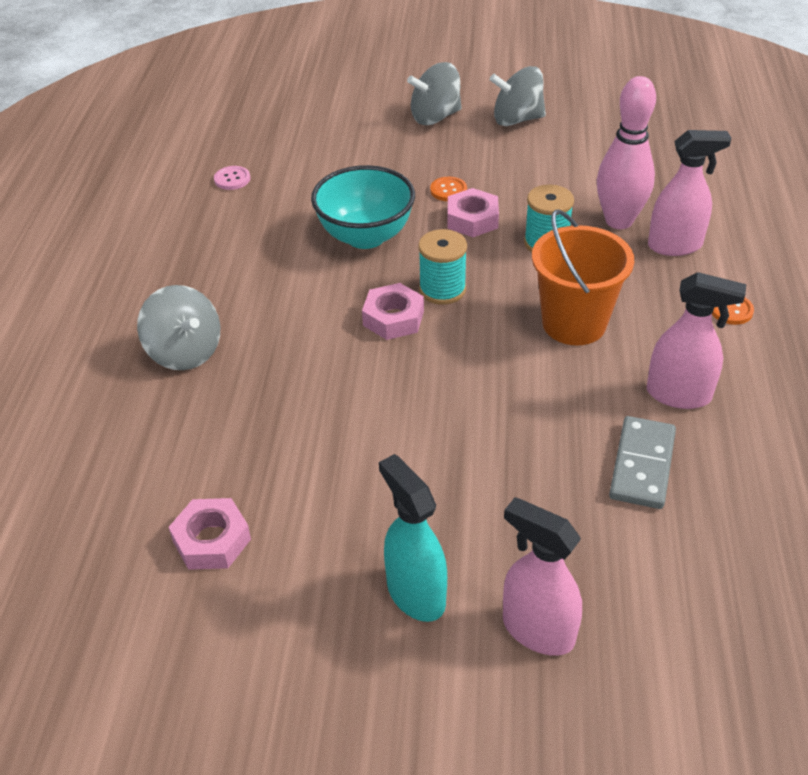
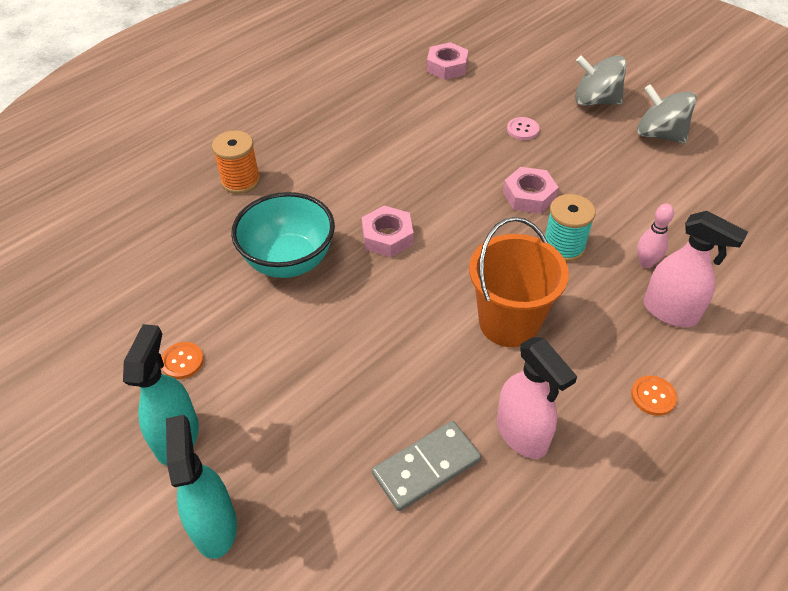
camera: 40 degrees right, 5 degrees up
(185, 352) = (241, 181): grey spinning top -> orange spool
(211, 540) = (117, 313): pink nut -> pink nut (447, 66)
(232, 179) = (400, 77): pink button -> pink button (522, 130)
(365, 236) = (438, 166): turquoise bowl -> turquoise bowl (289, 261)
(442, 289) = (444, 236): turquoise spool -> none
(448, 190) = (538, 163): orange button -> orange button (182, 361)
(537, 630) = (215, 526): pink spray bottle -> turquoise spray bottle
(619, 221) = (646, 263): pink bowling pin -> pink bowling pin, size x0.51

